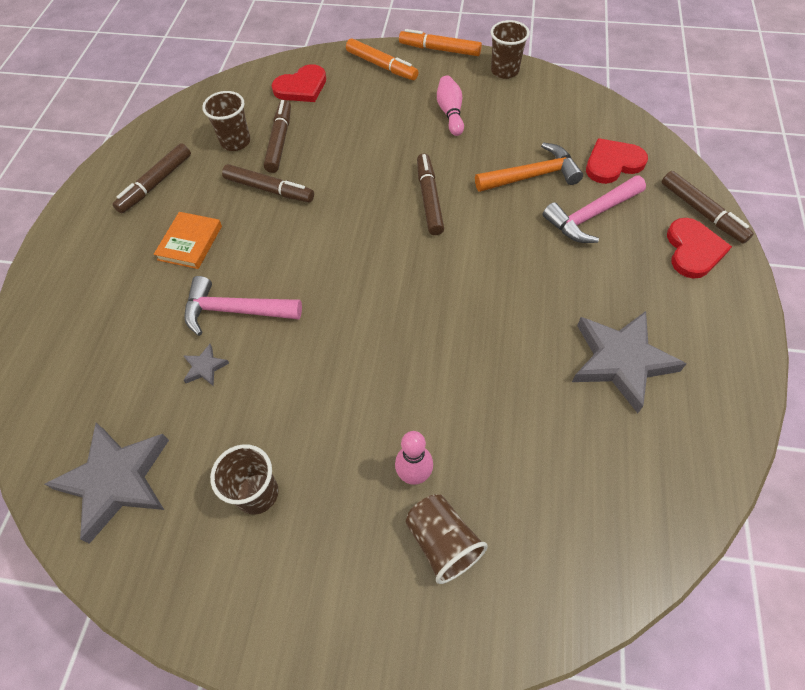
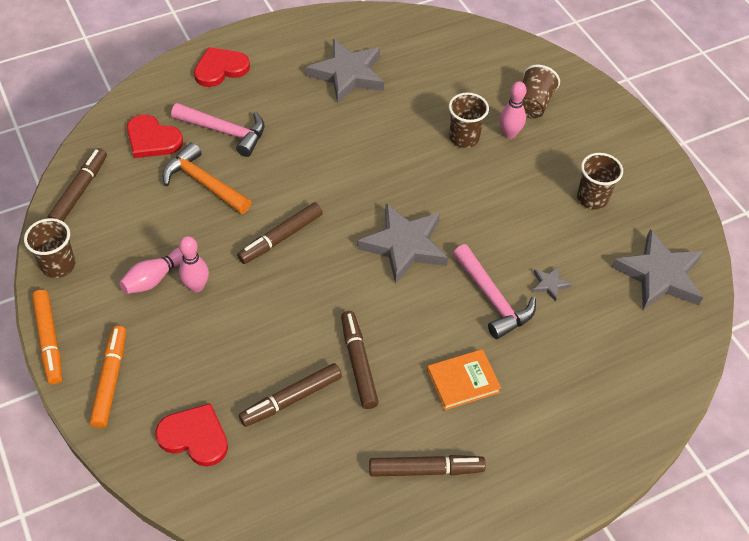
camera: 130 degrees left, 5 degrees down
(235, 142) = (320, 440): brown cup -> brown cup (464, 138)
(348, 279) = (404, 245): none -> grey star
(423, 131) = (196, 286): none -> pink bowling pin
(702, 212) = (176, 74): brown marker -> brown marker (80, 191)

